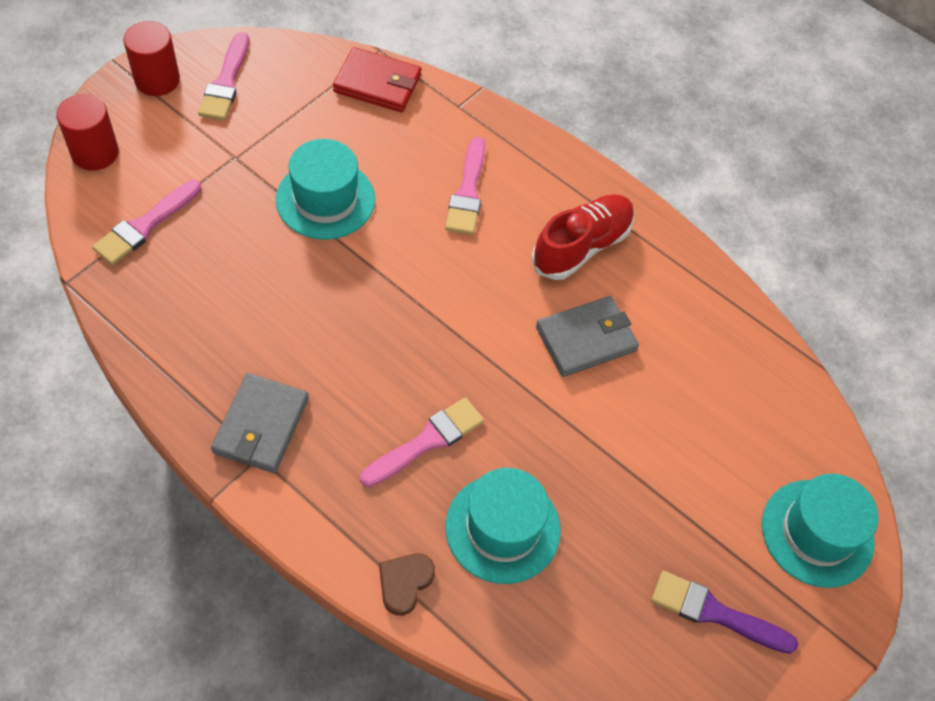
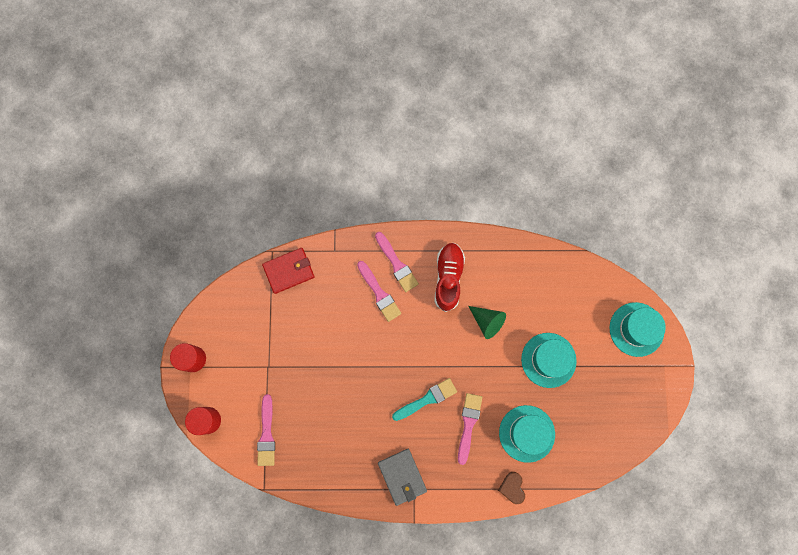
camera: 35 degrees left, 20 degrees up
(226, 82) = (224, 332): pink brush -> pink brush (397, 264)
(325, 199) = (326, 352): turquoise hat -> turquoise hat (548, 360)
(401, 361) = (427, 399): none -> turquoise brush
(586, 339) = (487, 322): grey wallet -> green cone
(715, 613) = (626, 396): purple brush -> none

